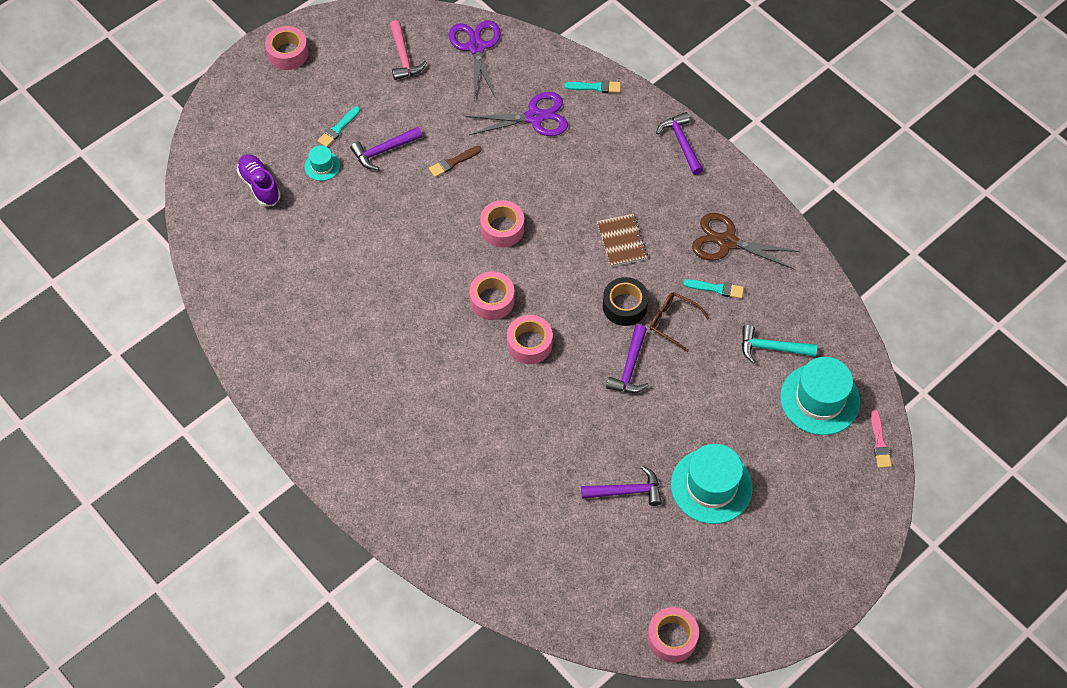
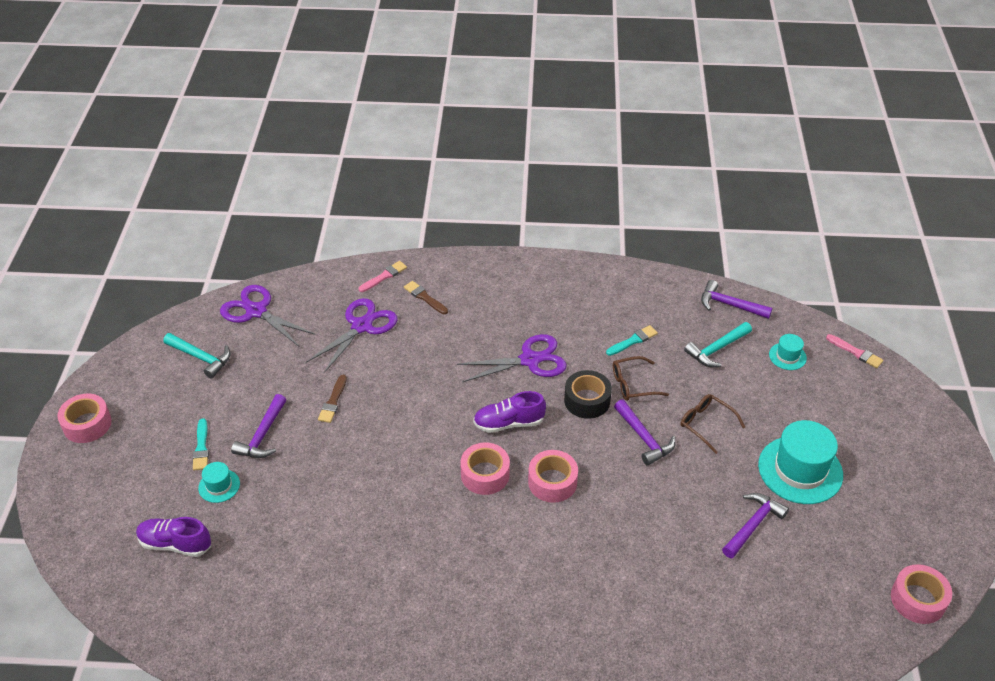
camera: 45 degrees left, 15 degrees down
(403, 57) = (200, 358): pink hammer -> turquoise hammer
(502, 229) = (430, 418): pink tape -> none
(550, 277) = (509, 423): none -> purple shoe
(595, 87) = (384, 276): turquoise brush -> pink brush
(605, 128) = (424, 297): none -> brown brush
(622, 241) = (530, 360): brown notebook -> purple scissors
(681, 143) = (491, 269): purple hammer -> purple hammer (730, 305)
(687, 396) = (706, 424): none -> brown glasses
(727, 242) = (601, 307): brown scissors -> none
(820, 399) = (787, 356): turquoise hat -> turquoise hat, size x0.49

